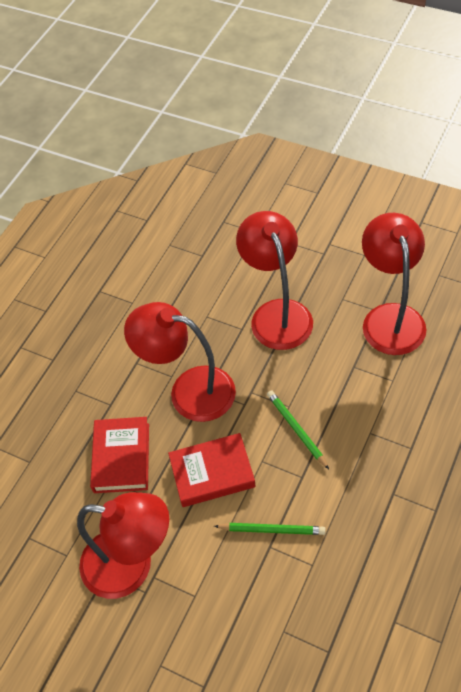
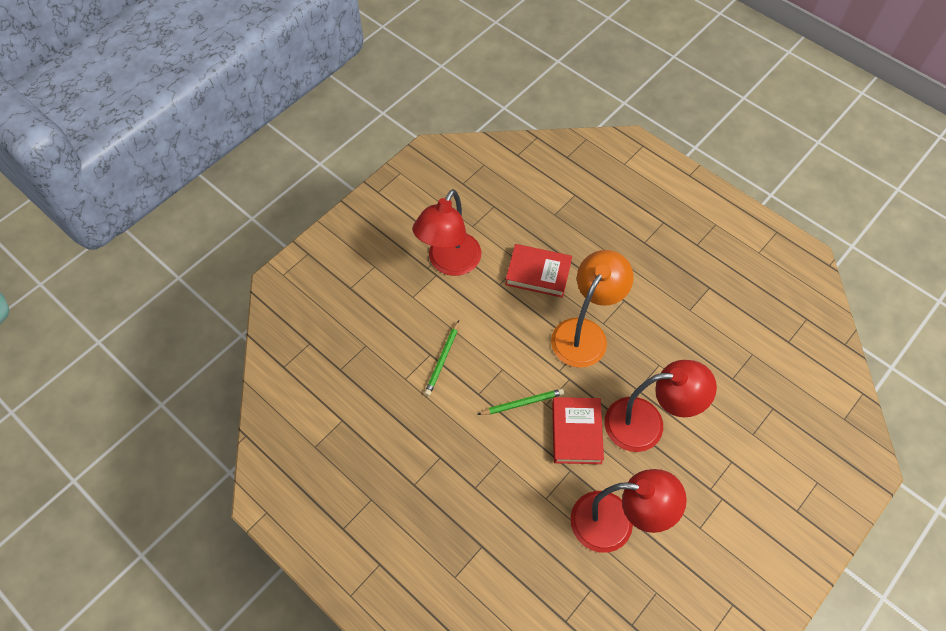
camera: 100 degrees right, 5 degrees up
(189, 390) = (585, 333): red lamp -> orange lamp
(212, 473) = (504, 331): red book -> red book (576, 432)

